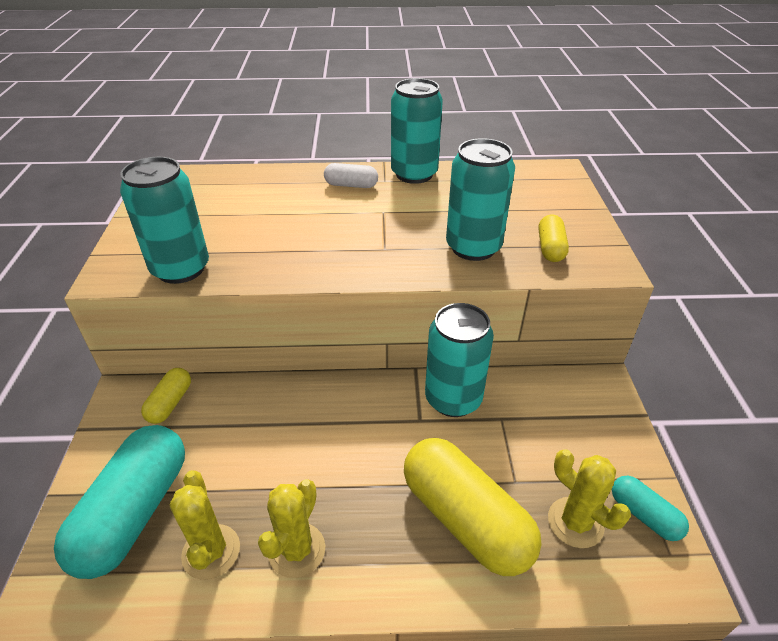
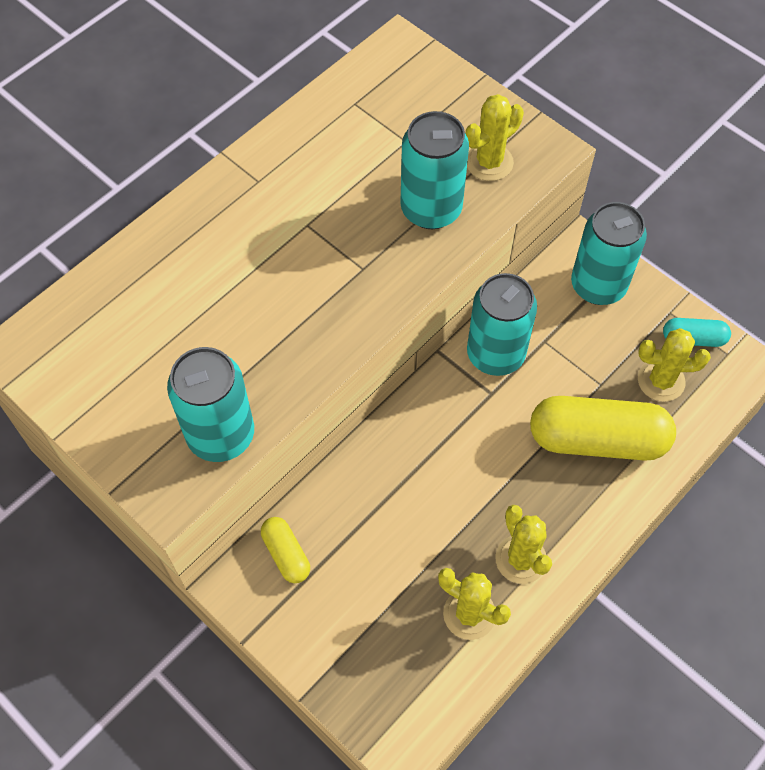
camera: 45 degrees left, 20 degrees up
(134, 512) = (382, 645): turquoise capsule -> none
(351, 185) = (234, 212): white capsule -> none
(414, 174) = (275, 150): turquoise can -> turquoise can (598, 285)
(550, 248) = (489, 162): yellow capsule -> yellow cactus

